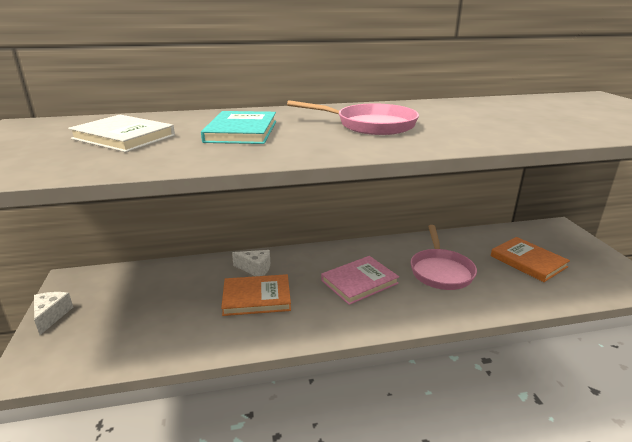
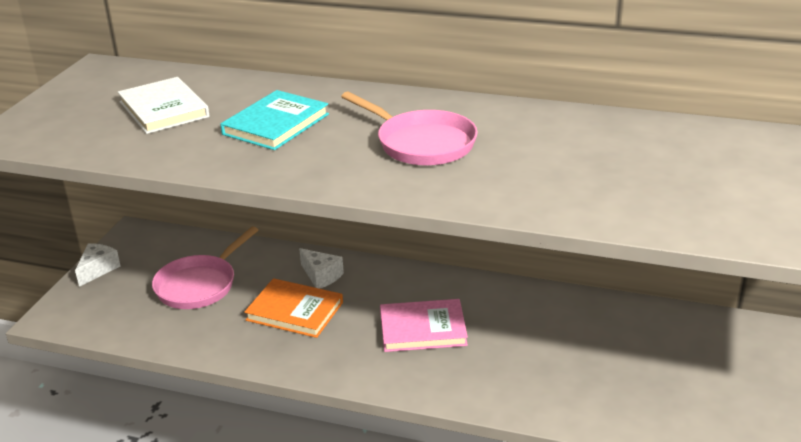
camera: 30 degrees right, 5 degrees up
(440, 271) = (539, 347): pink pan -> pink pan (199, 285)
(528, 261) = (679, 372): orange book -> none

